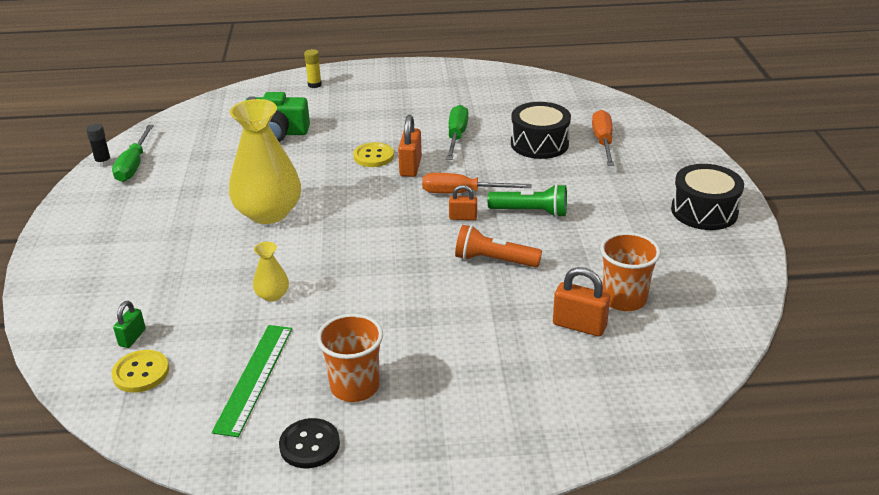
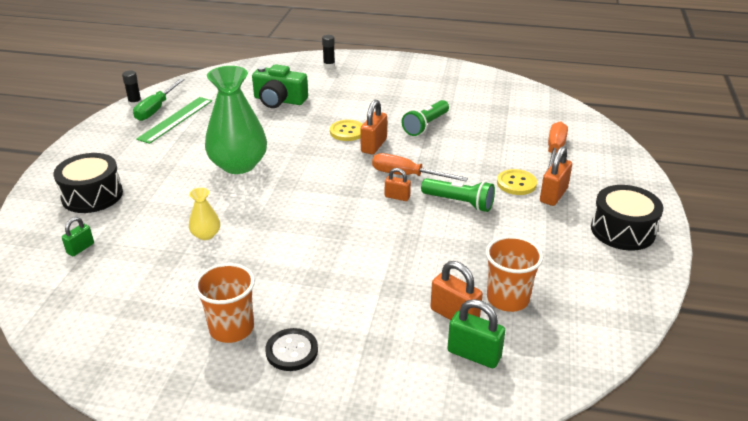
camera: 15 degrees right, 0 degrees up
(141, 373) = (71, 279): yellow button -> yellow button (516, 183)
(254, 378) = (155, 303): green ruler -> green ruler (175, 119)
(268, 213) = (238, 165): yellow vase -> green vase
(309, 445) = (168, 372): black button -> black button (292, 351)
(314, 85) = (329, 65): yellow glue stick -> black glue stick
(456, 136) = (426, 125): green screwdriver -> green flashlight
(494, 260) = (405, 240): orange flashlight -> none
(539, 144) = (496, 143): black drum -> black drum (92, 195)
(616, 359) = (474, 354): none -> green padlock
(622, 188) = (553, 195): none -> orange padlock

